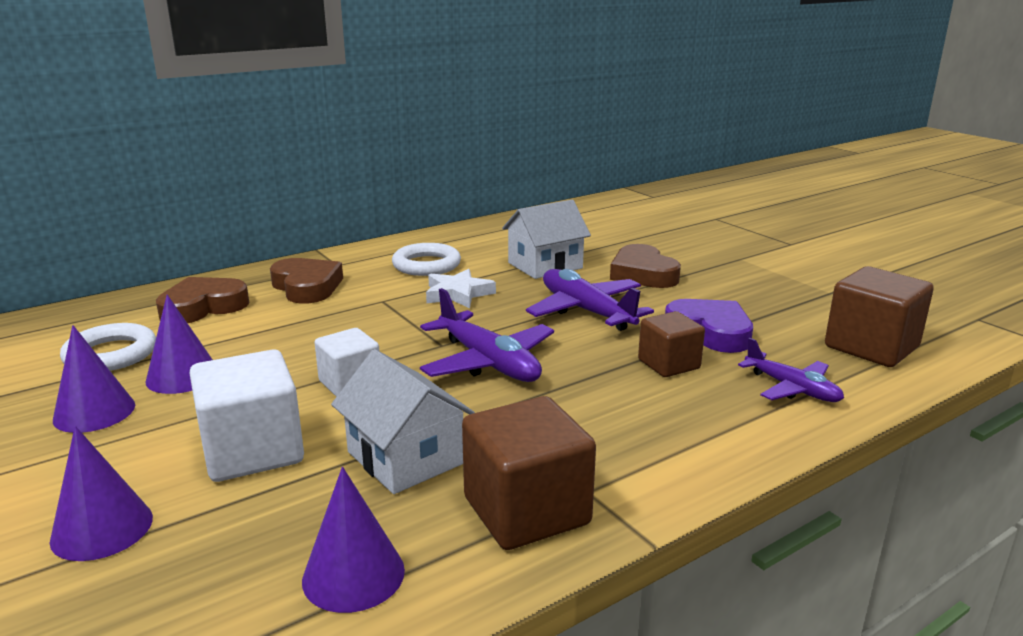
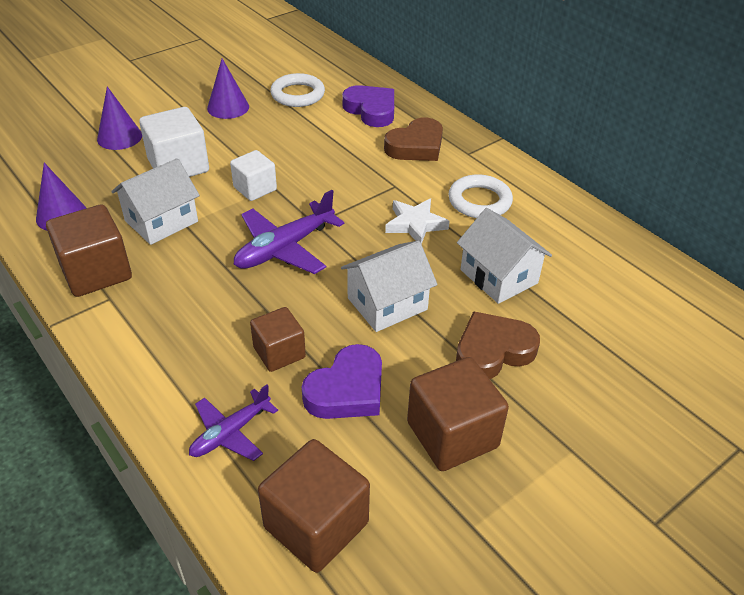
camera: 85 degrees right, 20 degrees up
(182, 376) = (268, 125): purple cone -> none
(203, 307) = (371, 110): brown heart -> purple heart
(586, 311) = (387, 304): purple plane -> white house
(744, 293) = (452, 435): none -> brown cube

